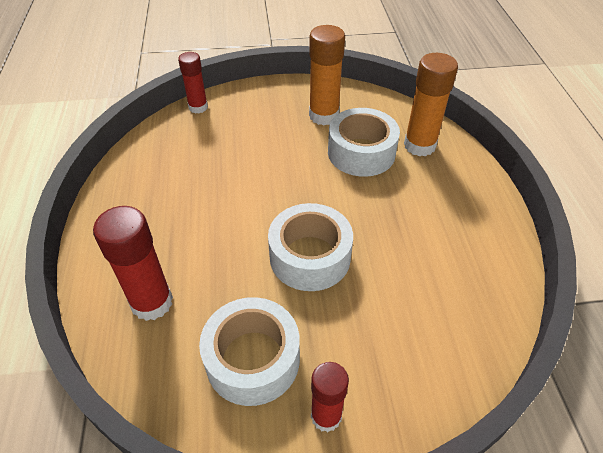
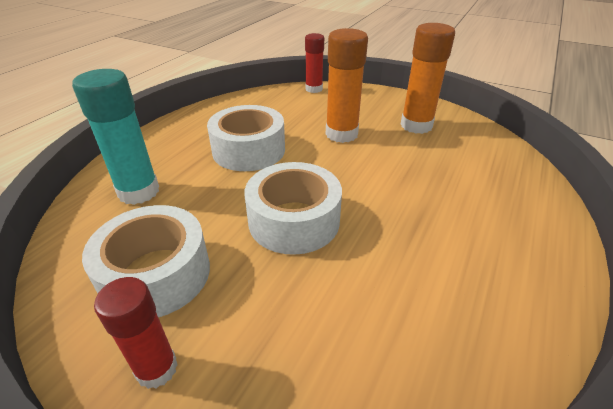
camera: 35 degrees right, 10 degrees down
(152, 302) = (138, 192): red glue stick -> turquoise glue stick
(361, 152) = (428, 163): white tape -> white tape (249, 150)
(419, 145) = (500, 180): orange glue stick -> orange glue stick (341, 134)

